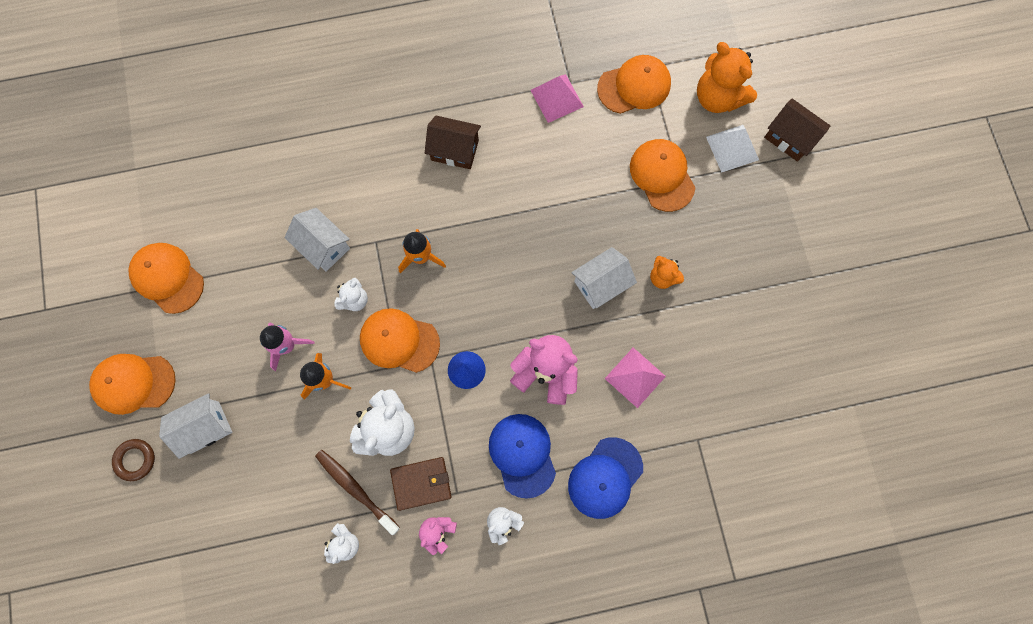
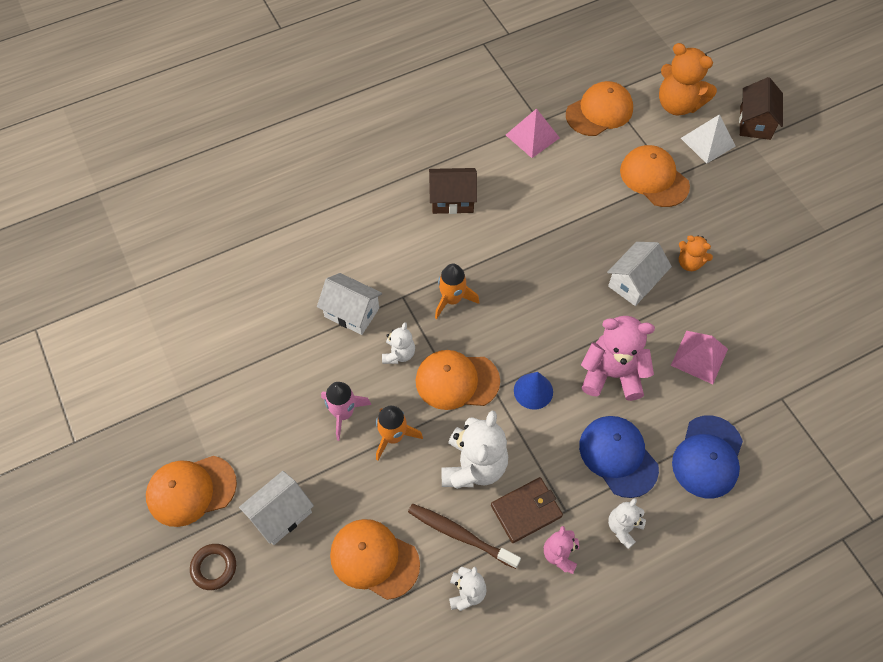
camera: 15 degrees left, 15 degrees down
(167, 278) = (199, 380): orange cap -> orange cap (374, 559)
(789, 138) = (755, 123): brown house -> brown house turned 75 degrees clockwise

